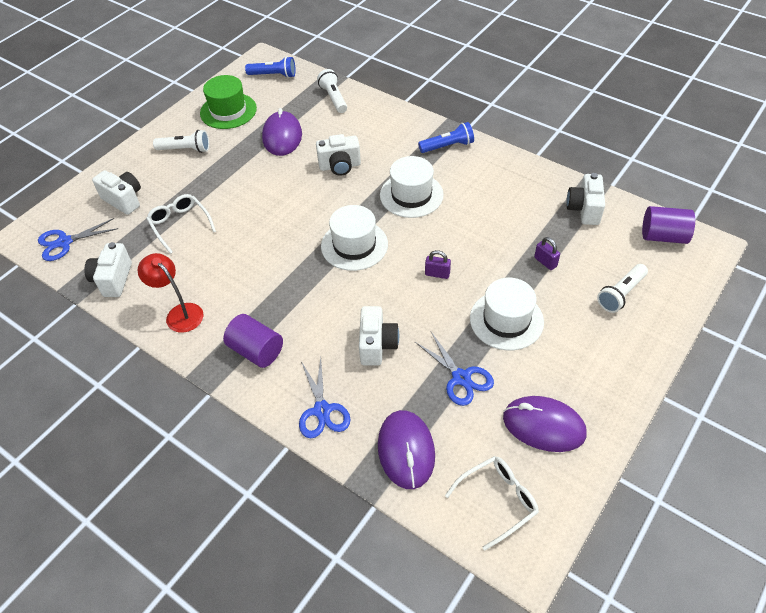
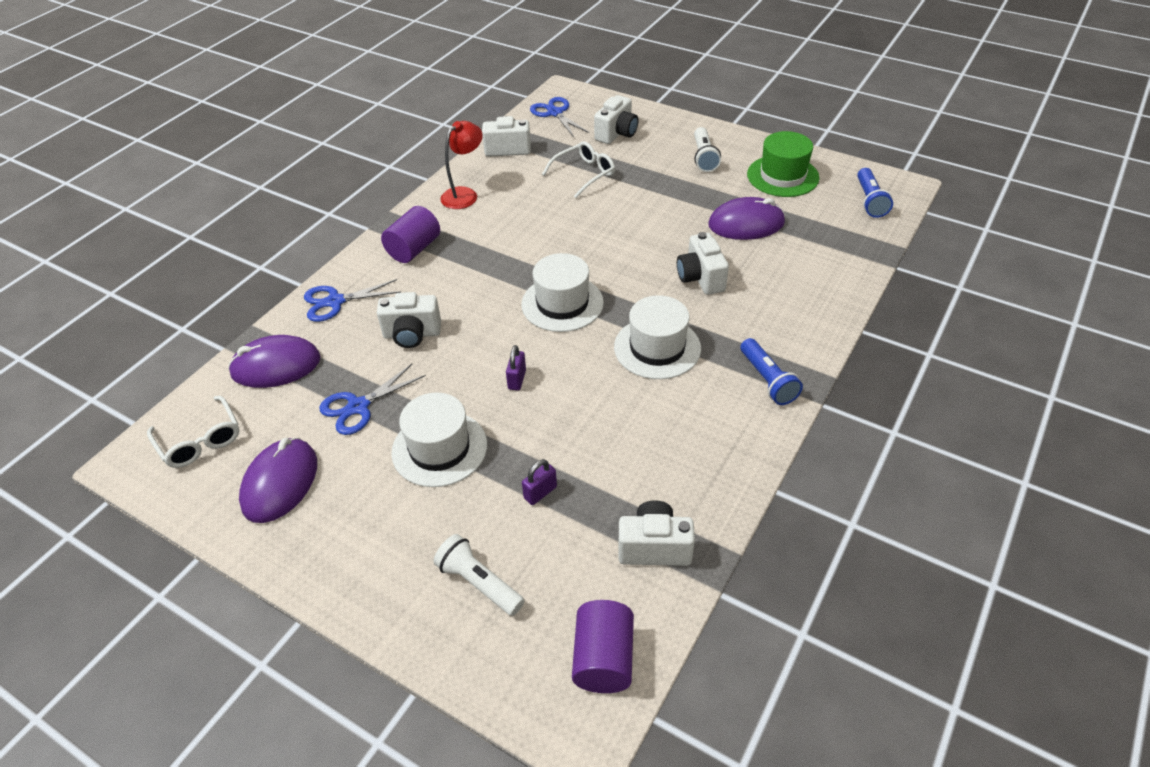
camera: 85 degrees right, 5 degrees down
(334, 98) = (840, 259): white flashlight -> none

